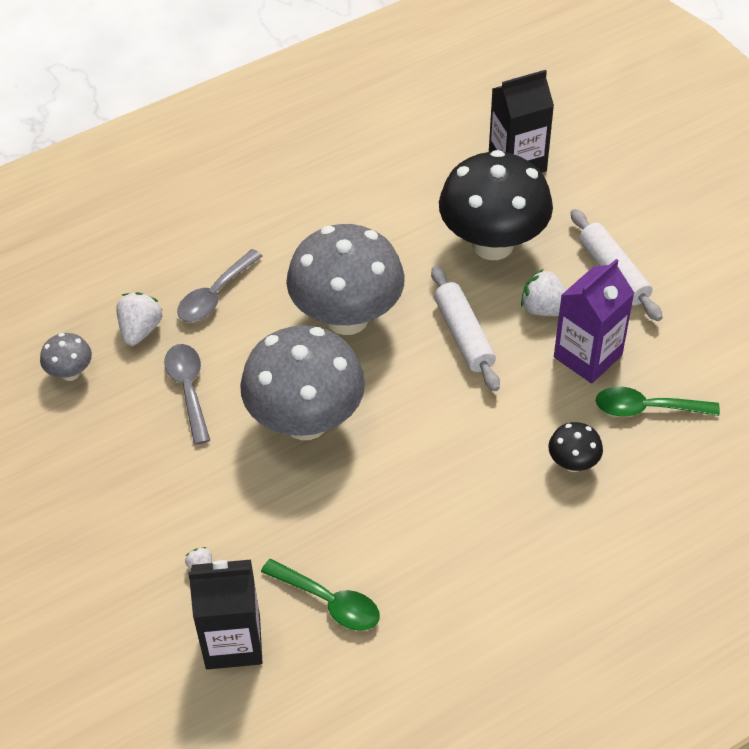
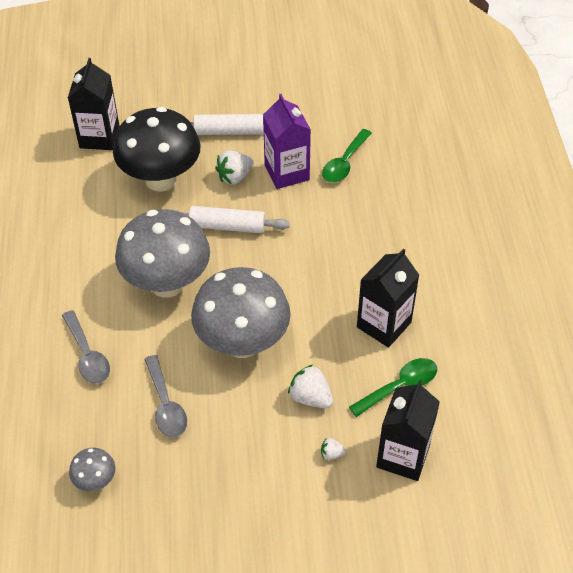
camera: 65 degrees left, 0 degrees up
(140, 330) = (86, 416): white strawberry -> white strawberry (310, 397)
(188, 389) = (166, 405): grey spoon -> grey spoon turned 120 degrees counterclockwise
(412, 551) = (384, 325): none -> black carton
(573, 463) = (364, 215): black mushroom -> none

